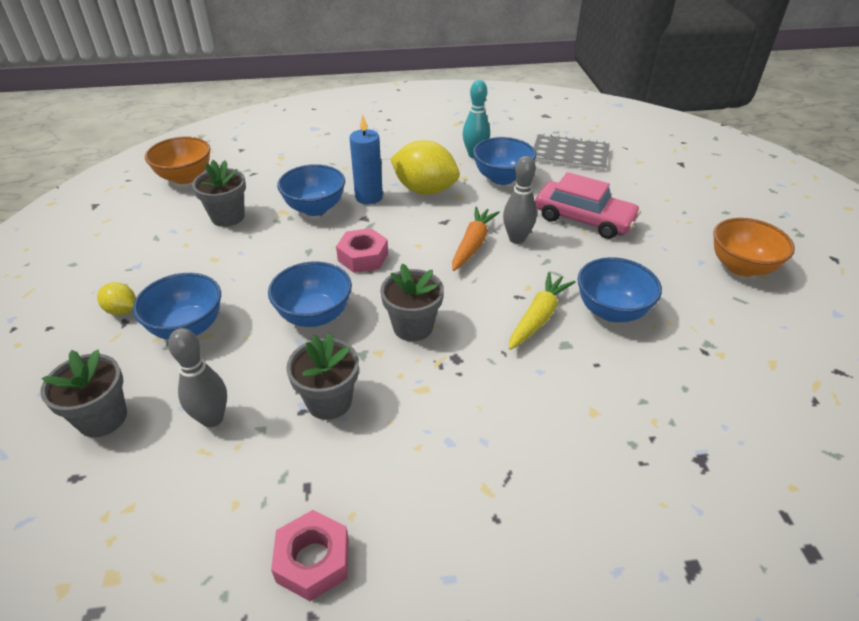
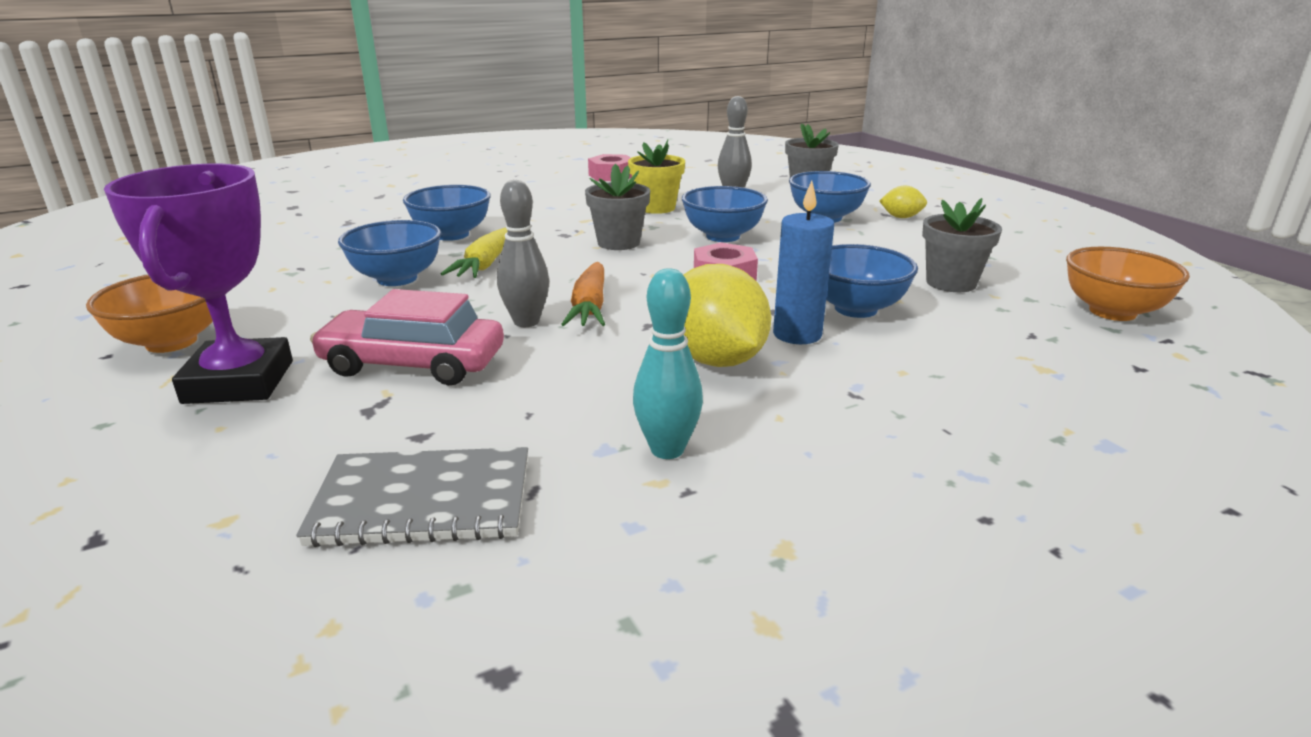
camera: 160 degrees right, 15 degrees down
(329, 401) = (656, 208): grey flower pot -> yellow flower pot
(425, 190) = (716, 360): yellow lemon -> yellow lemon turned 60 degrees clockwise
(502, 178) = (582, 407): blue bowl -> blue bowl (452, 235)
(675, 225) = (239, 382): none -> purple trophy

